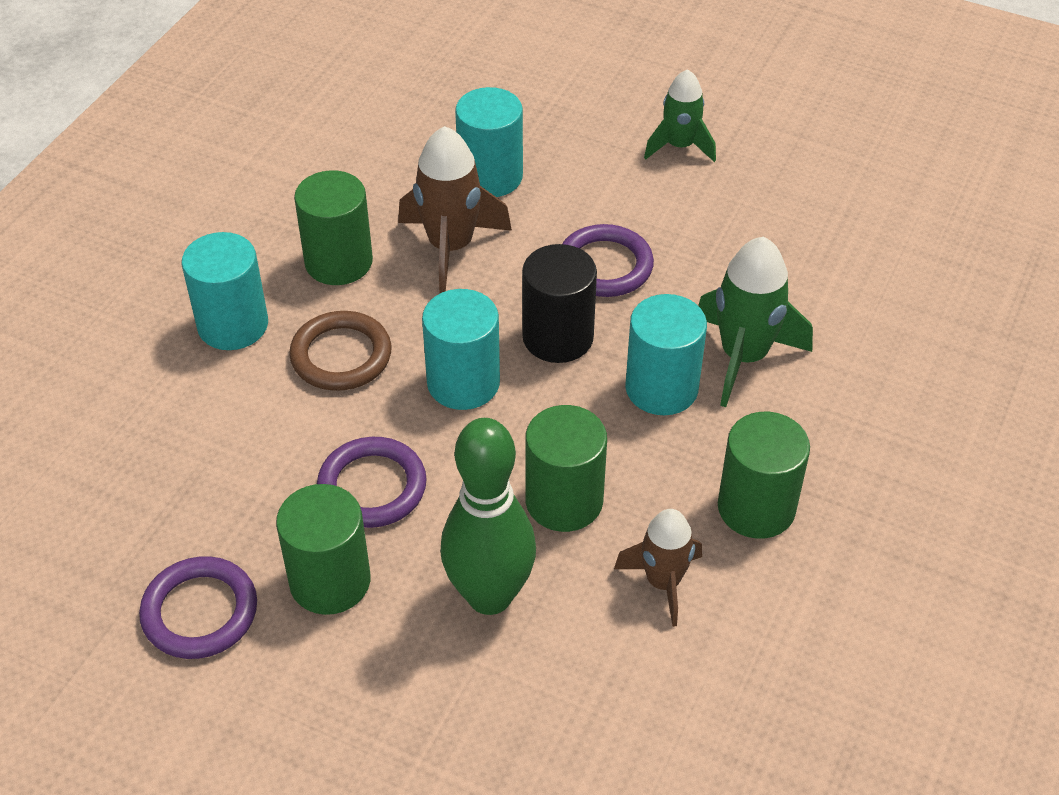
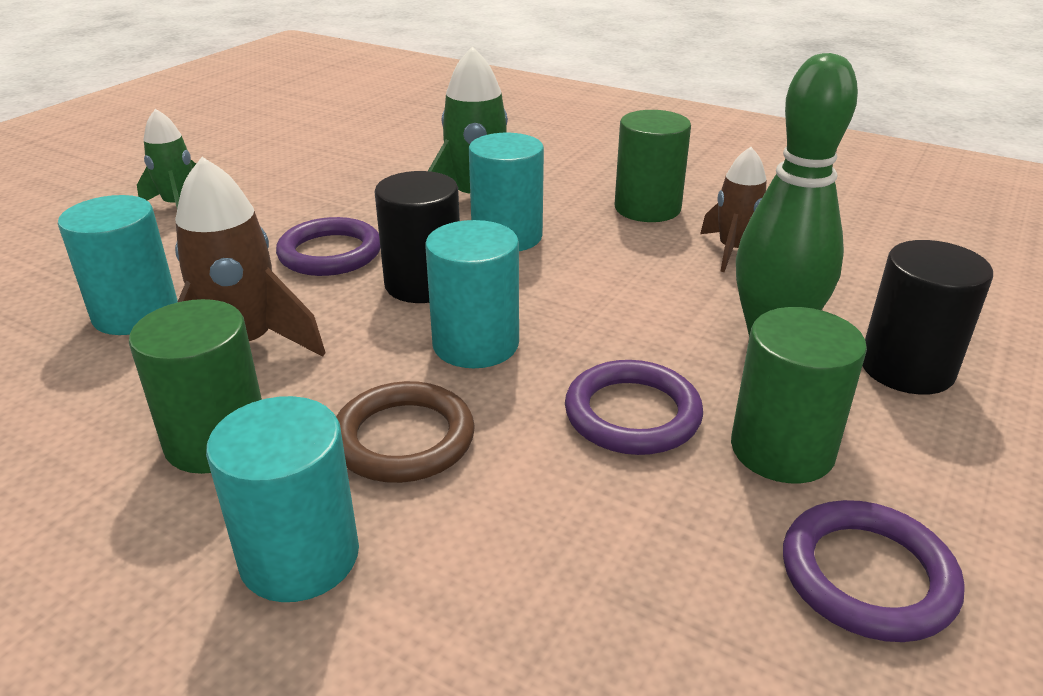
camera: 85 degrees left, 15 degrees down
(446, 697) = (906, 368): none -> black cylinder
(564, 501) = (646, 292): green cylinder -> none

